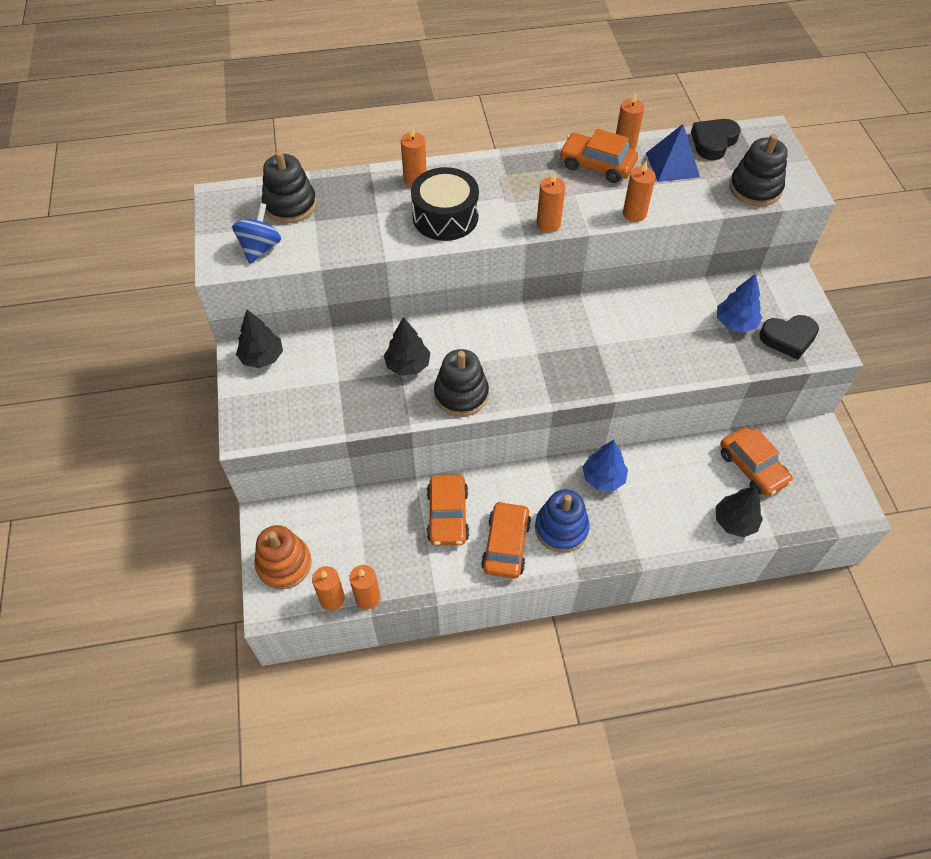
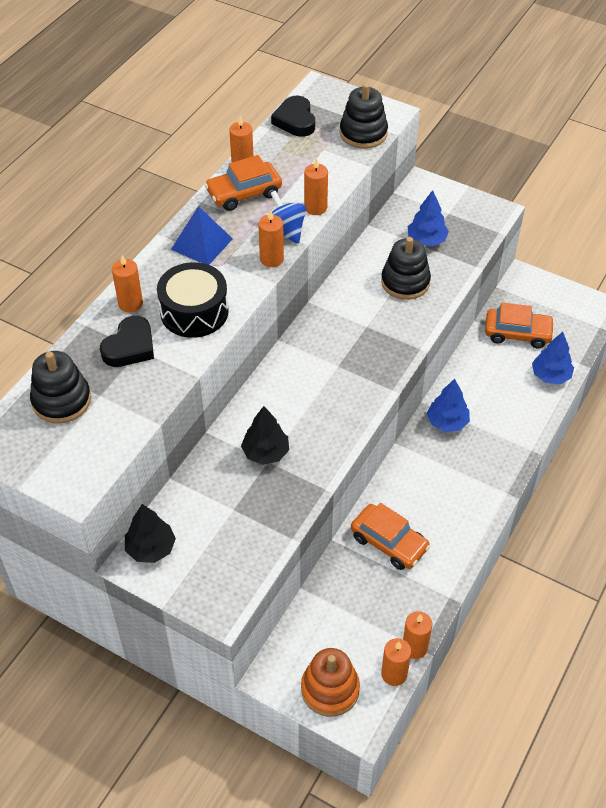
camera: 50 degrees left, 5 degrees down
(260, 248) = (89, 450): blue spinning top -> blue spinning top (286, 231)
(461, 394) = (329, 437): black stacking toy -> black stacking toy (405, 282)
(506, 545) = (449, 522): orange car -> none
(561, 528) = (466, 478): blue stacking toy -> none
(672, 165) = (292, 155): blue pyramid -> blue pyramid (201, 244)
(734, 522) = (550, 375): black tree -> blue tree
(788, 338) = (467, 224): black heart -> black heart (130, 347)

